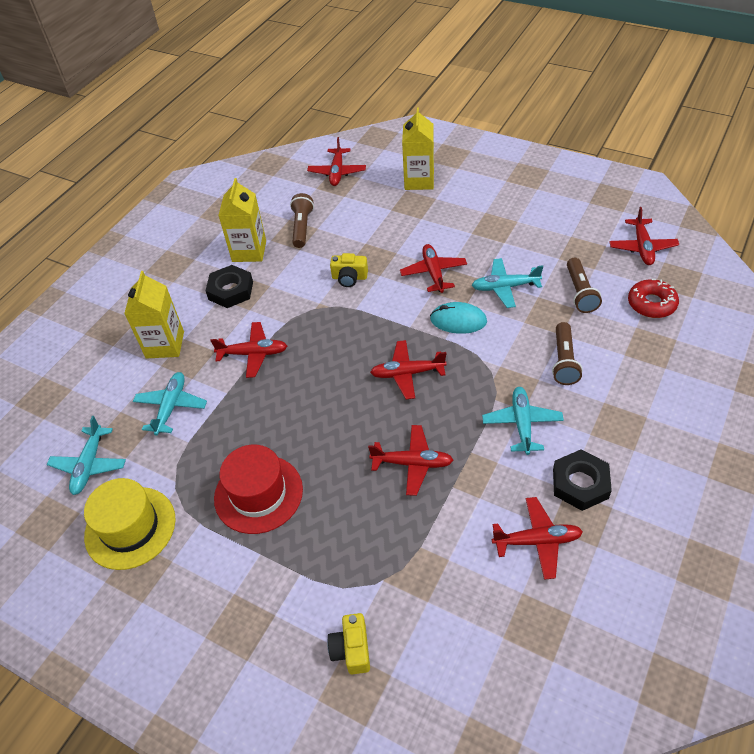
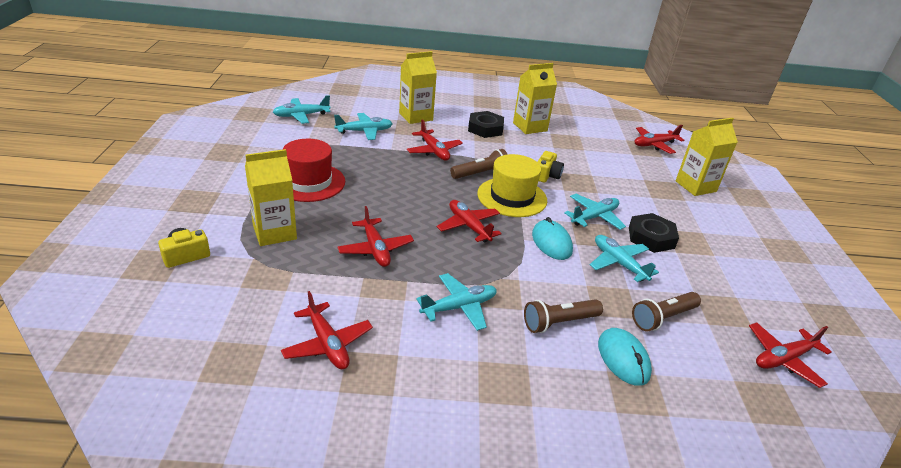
camera: 55 degrees right, 15 degrees down
(130, 527) = (259, 141): yellow hat -> yellow hat (512, 197)
(302, 227) = (577, 143): brown flashlight -> brown flashlight (480, 174)
(345, 550) = (274, 232): none -> yellow carton
(349, 277) = (546, 175): yellow camera -> yellow camera turned 135 degrees counterclockwise
(433, 273) = (594, 217): red plane -> turquoise plane
(580, 483) = (410, 364): black nut -> black nut (651, 237)
(615, 338) = (623, 359): none -> turquoise mouse
(651, 304) = (703, 382): red donut -> none

